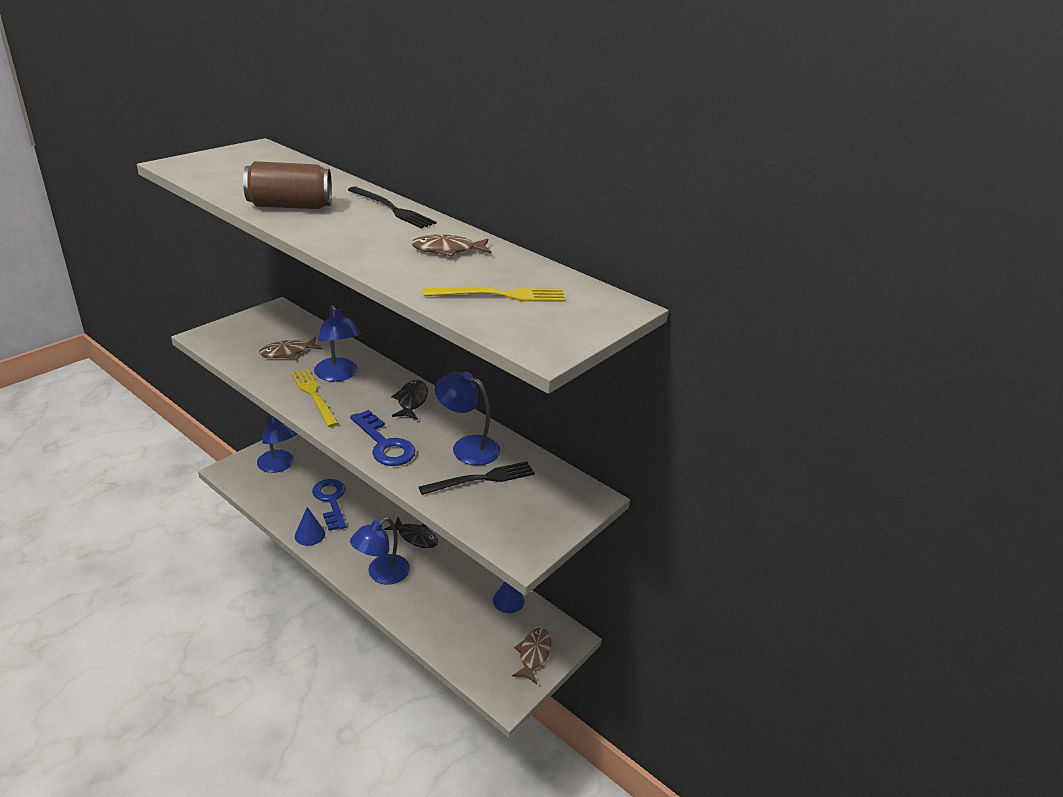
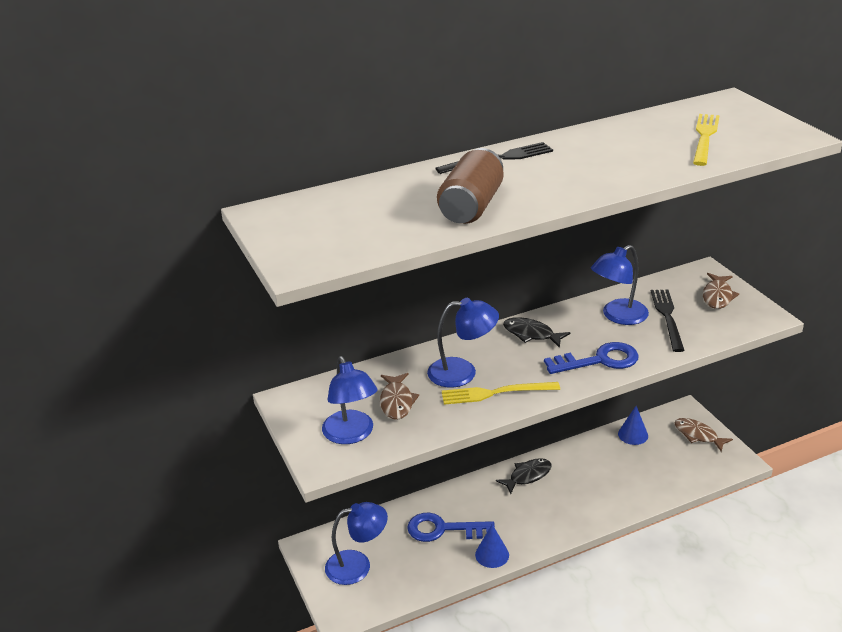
camera: 60 degrees left, 0 degrees up
(381, 574) = (571, 510): blue lamp -> blue lamp (351, 435)
(447, 250) = (608, 146): brown fish -> brown fish (717, 296)

